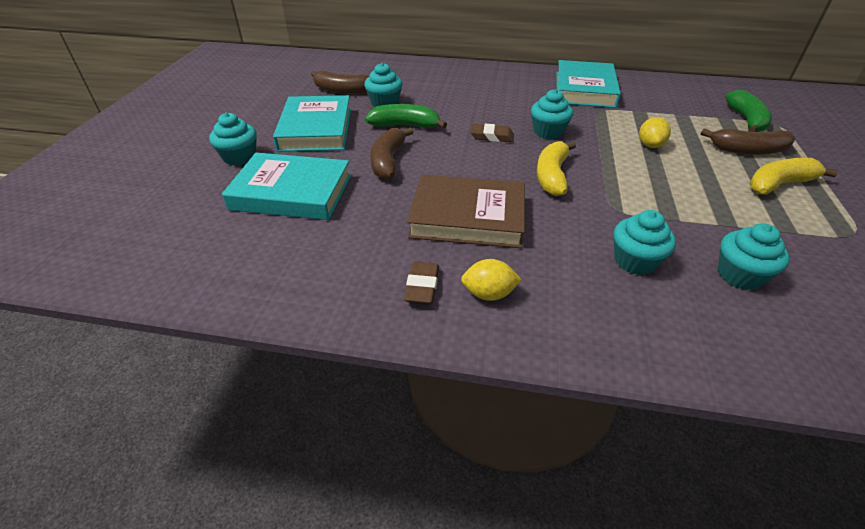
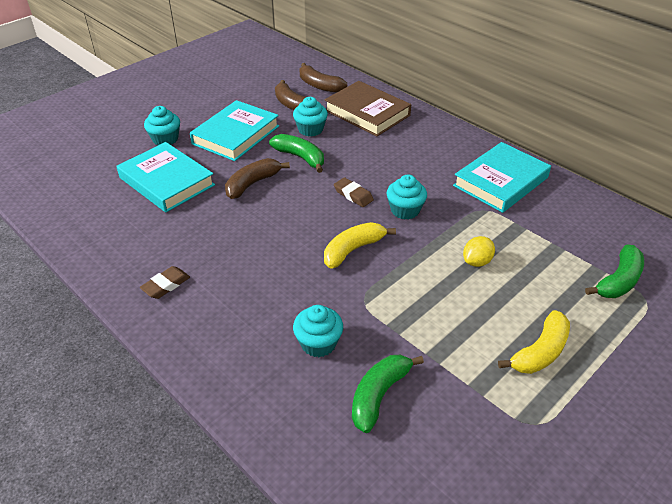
camera: 35 degrees right, 0 degrees up
(467, 217) = (250, 253): brown book -> brown book (367, 113)
(488, 294) = (196, 311): yellow lemon -> none
(739, 275) = (379, 395): turquoise cupcake -> green banana
(748, 150) = (565, 309): brown banana -> brown banana (319, 85)
(779, 184) = (540, 352): yellow banana -> yellow banana turned 120 degrees clockwise

